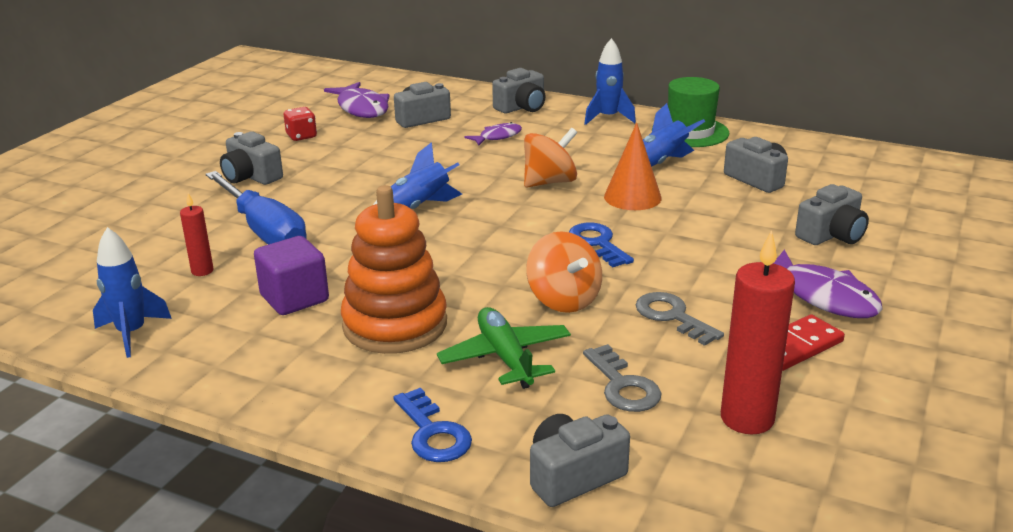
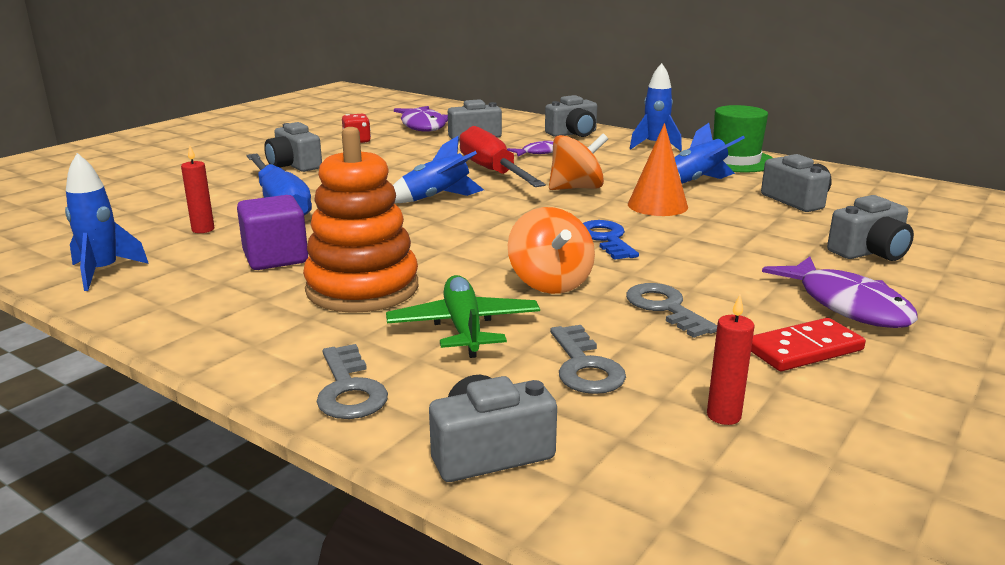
camera: 10 degrees right, 5 degrees down
(433, 433) = (349, 389): blue key -> grey key
(460, 168) = (492, 172): none -> red screwdriver
(747, 419) = (723, 416): red candle -> red candle, size x0.52

